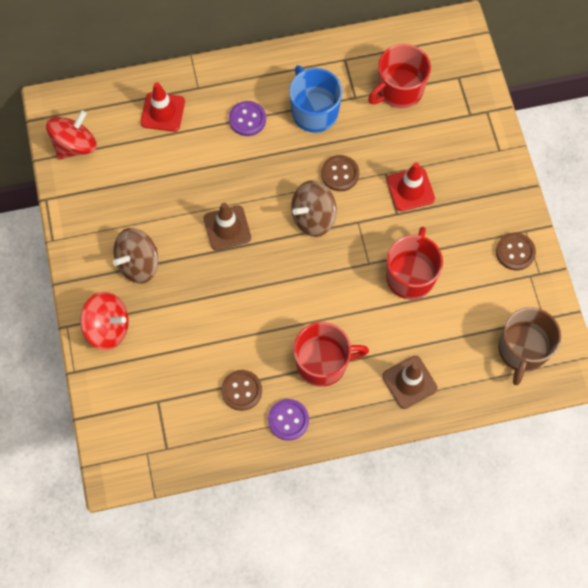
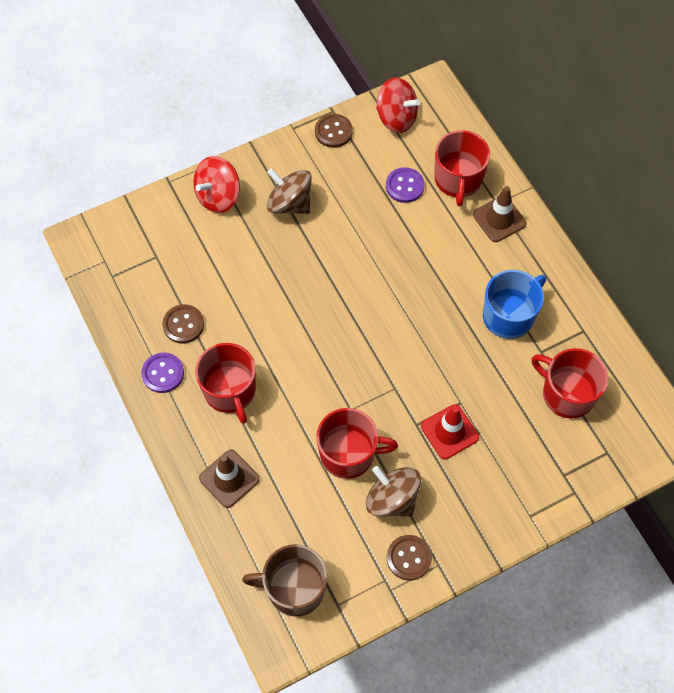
camera: 75 degrees right, 5 degrees down
(108, 328) = (218, 196): red spinning top -> red spinning top turned 45 degrees clockwise
(162, 112) = (458, 180): red traffic cone -> red mug
(227, 228) = (350, 269): brown traffic cone -> brown traffic cone (499, 219)
(247, 119) = (477, 256): purple button -> purple button (404, 186)
(313, 217) = (386, 344): brown spinning top -> brown spinning top (392, 499)
(340, 174) = (444, 358): brown button -> brown button (333, 132)

